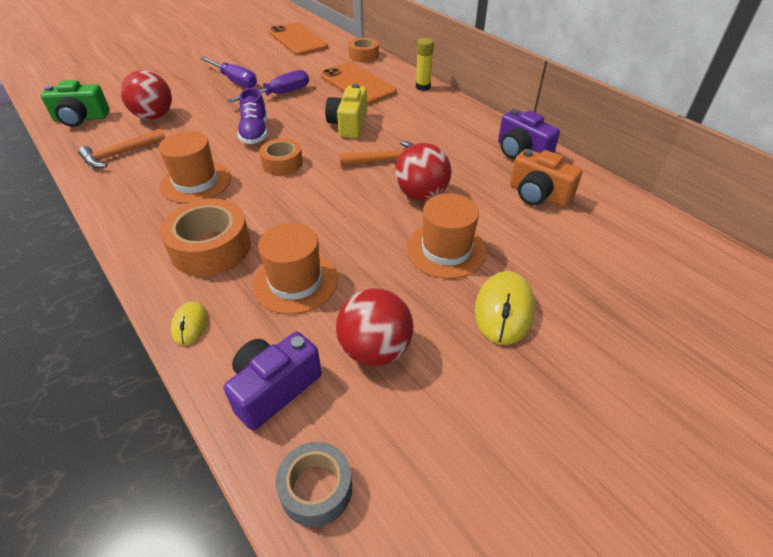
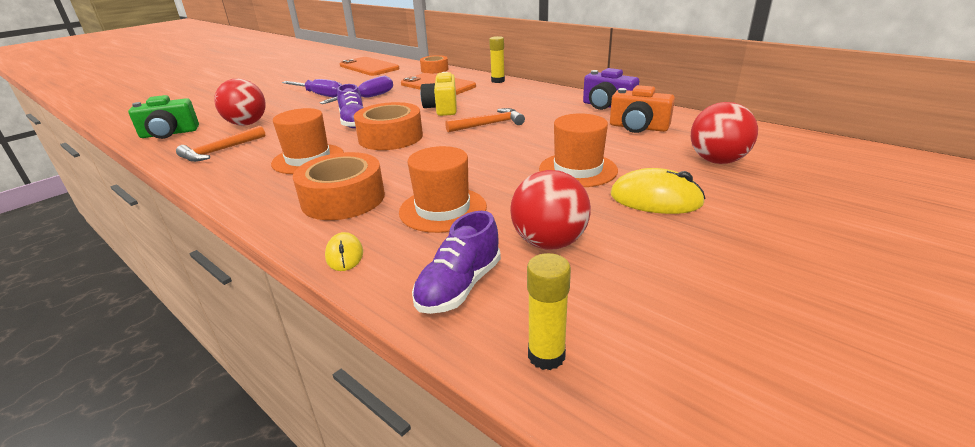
camera: 10 degrees left, 15 degrees down
(274, 388) = (459, 287): purple camera -> purple shoe
(282, 163) = (390, 137): orange tape -> orange tape, size x1.61
(316, 488) = (546, 356): grey tape -> yellow glue stick
(421, 195) = (534, 140): red ball -> red ball (717, 161)
(504, 310) = (655, 199): yellow mouse -> yellow mouse turned 75 degrees counterclockwise

